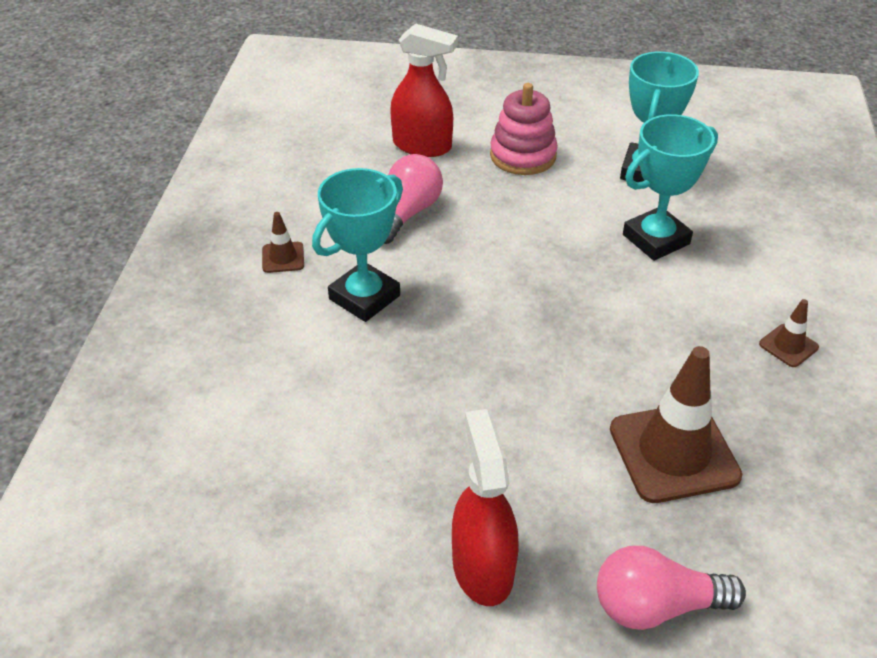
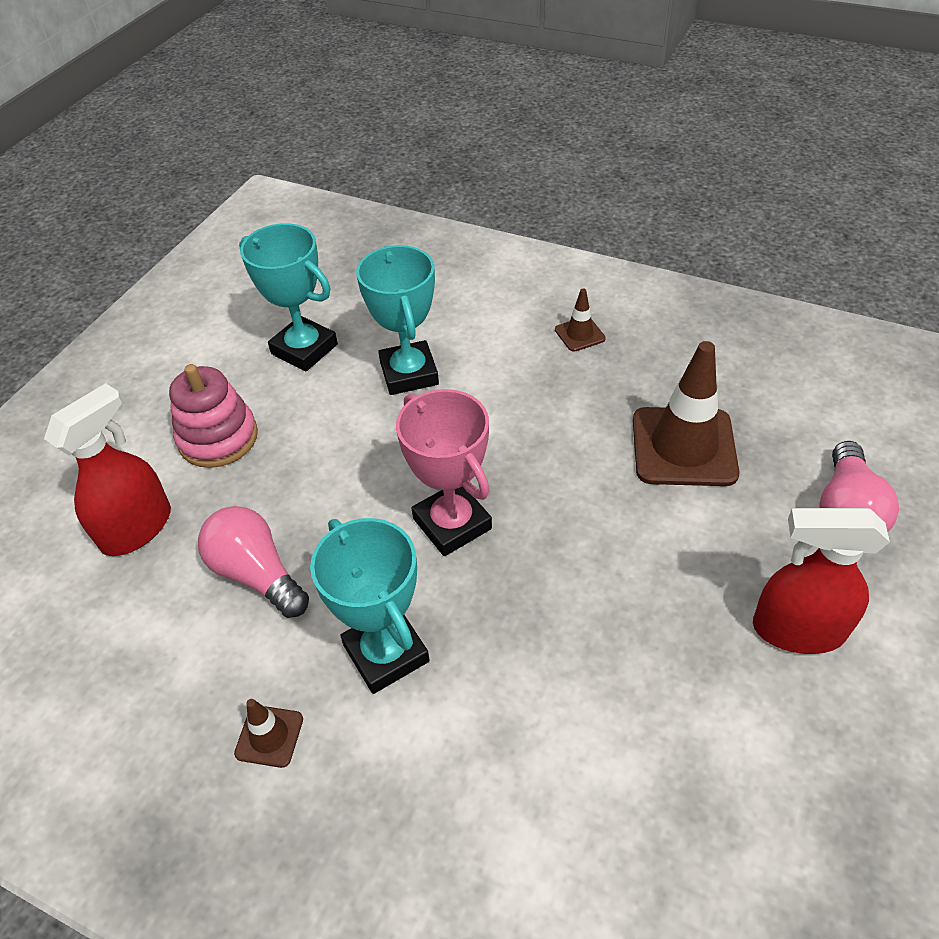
camera: 70 degrees left, 5 degrees up
(499, 305) = (452, 524): none -> pink trophy

